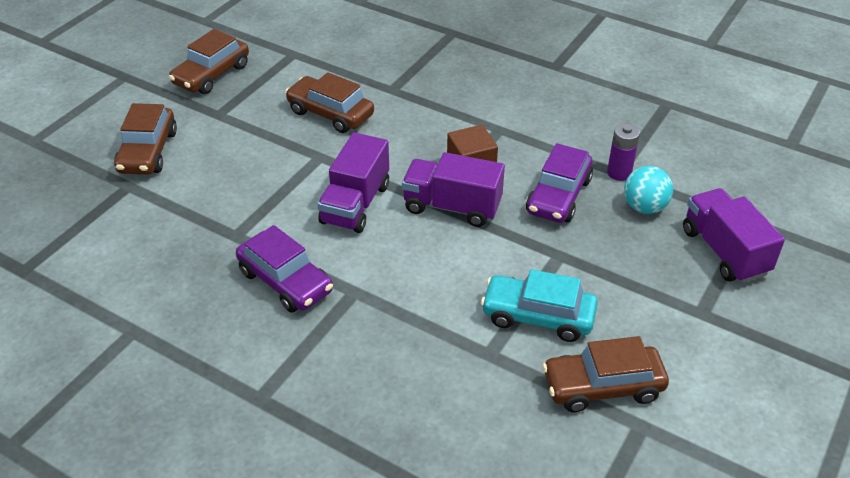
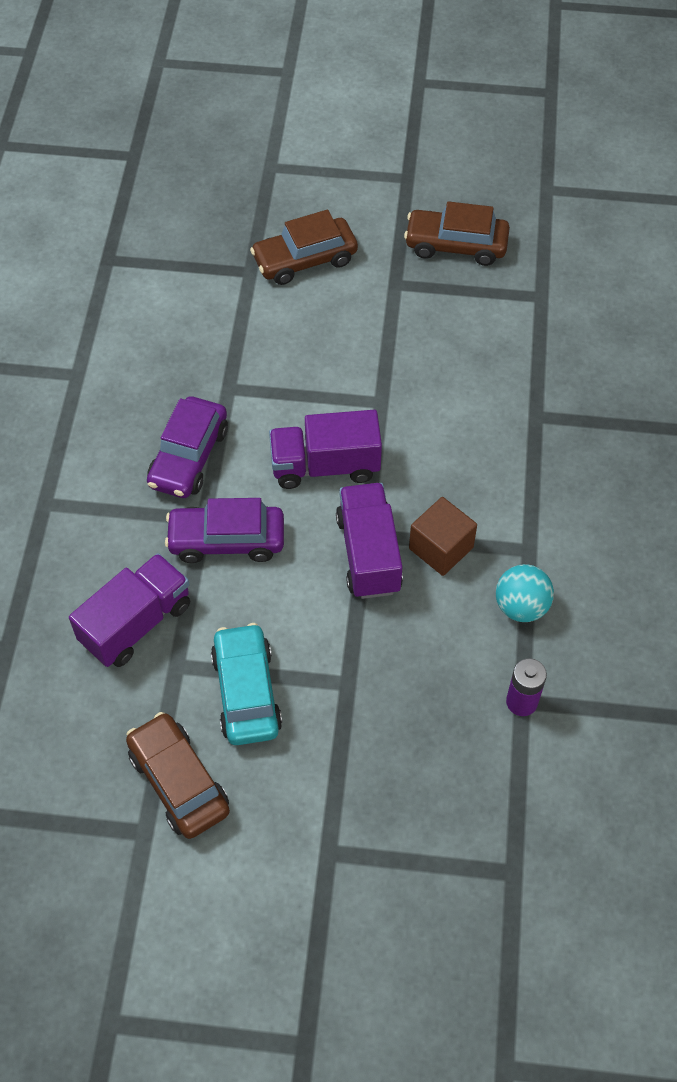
camera: 65 degrees right, 15 degrees up
(330, 113) = (456, 379): brown car -> none
(558, 196) = (443, 651): purple car -> purple car (226, 540)
(644, 207) = (474, 747): turquoise ball -> turquoise ball (521, 606)
(724, 251) = (442, 854): purple truck -> purple truck (136, 623)

